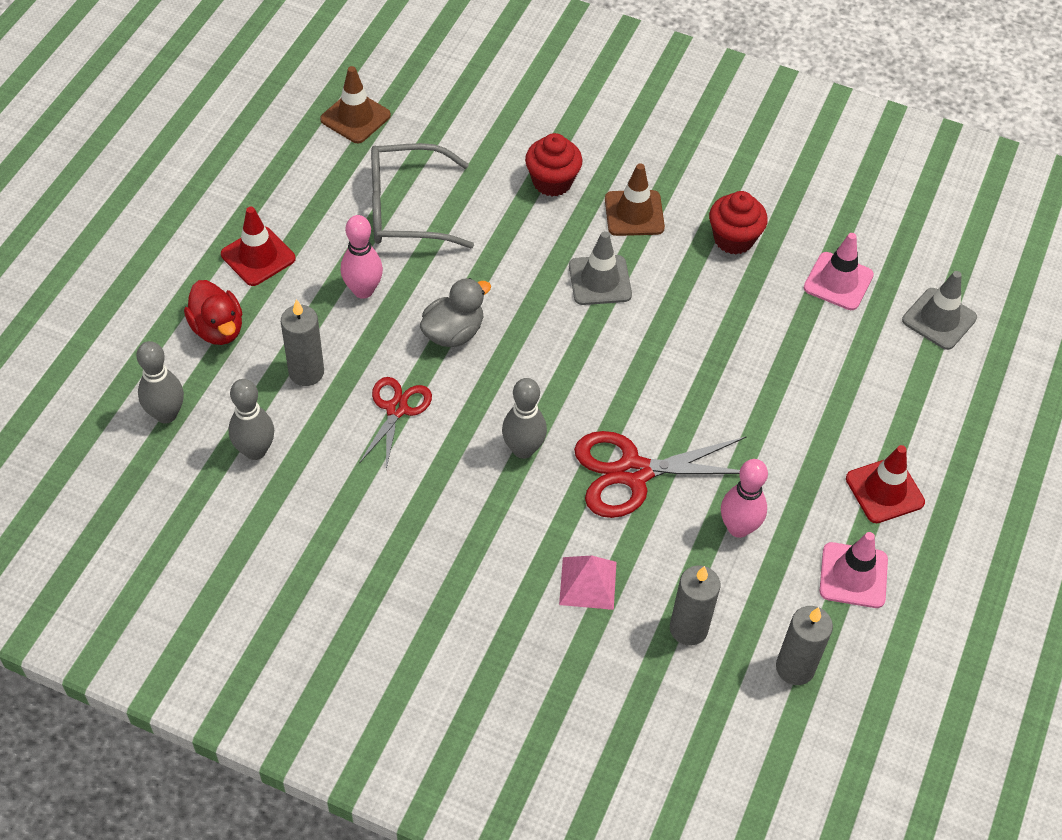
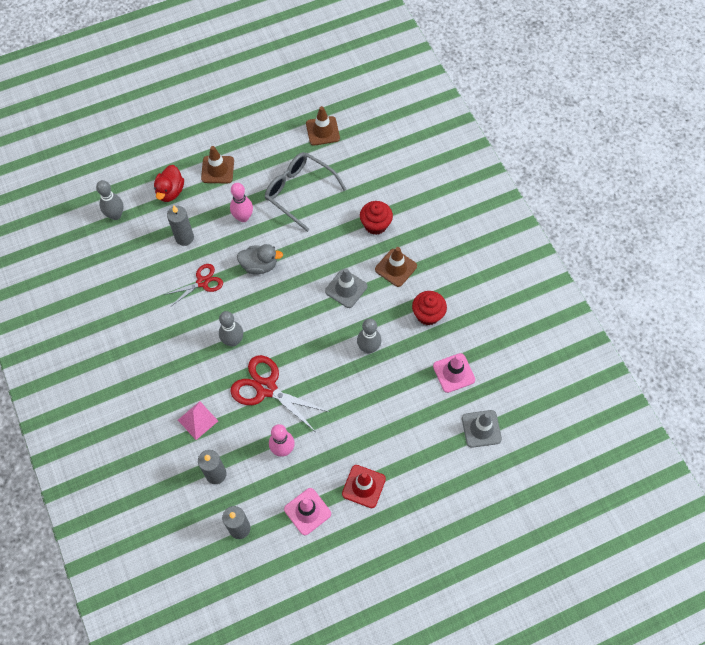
camera: 45 degrees right, 10 degrees up
(255, 451) = (132, 257): grey bowling pin -> grey bowling pin (368, 348)
(258, 256) = (217, 170): red traffic cone -> brown traffic cone

